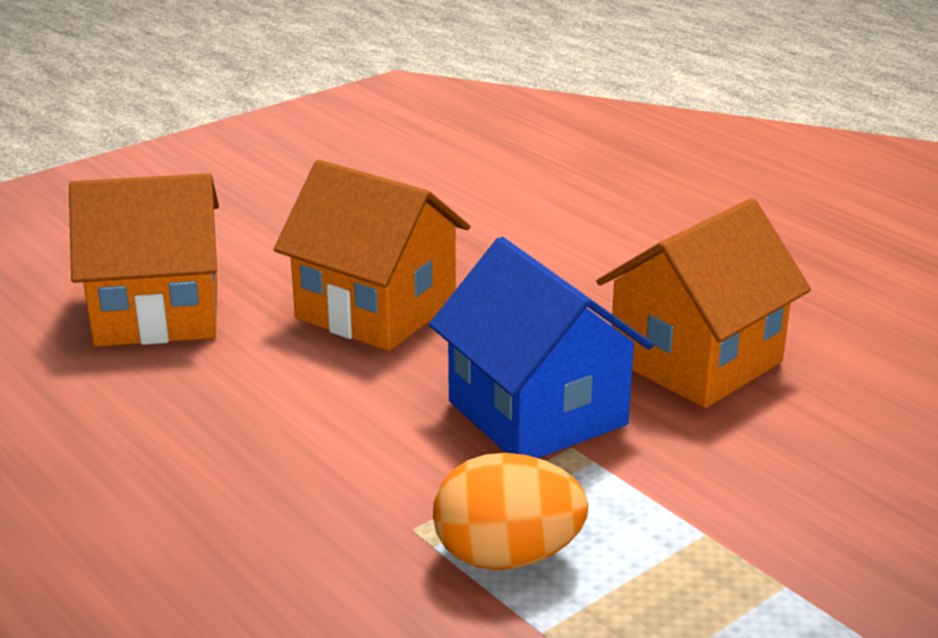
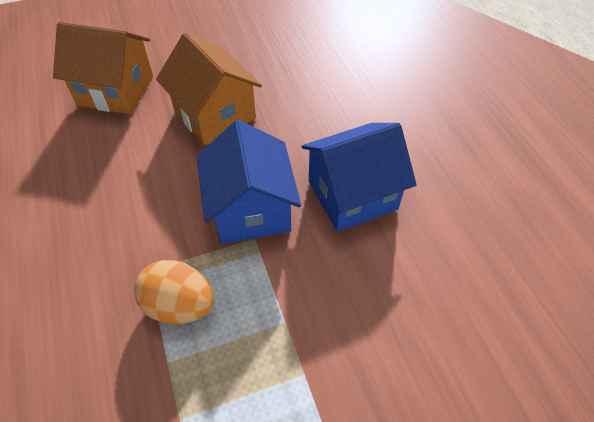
camera: 20 degrees right, 25 degrees up
(695, 361) = (352, 195): orange house -> blue house

